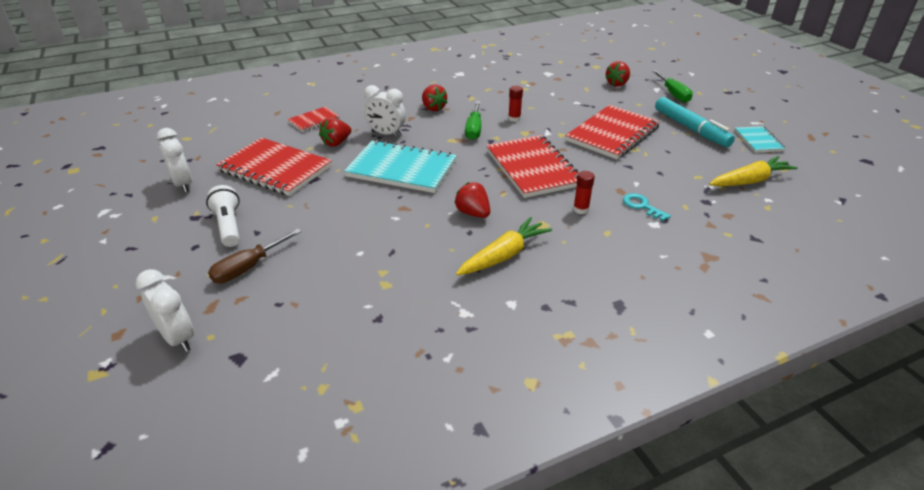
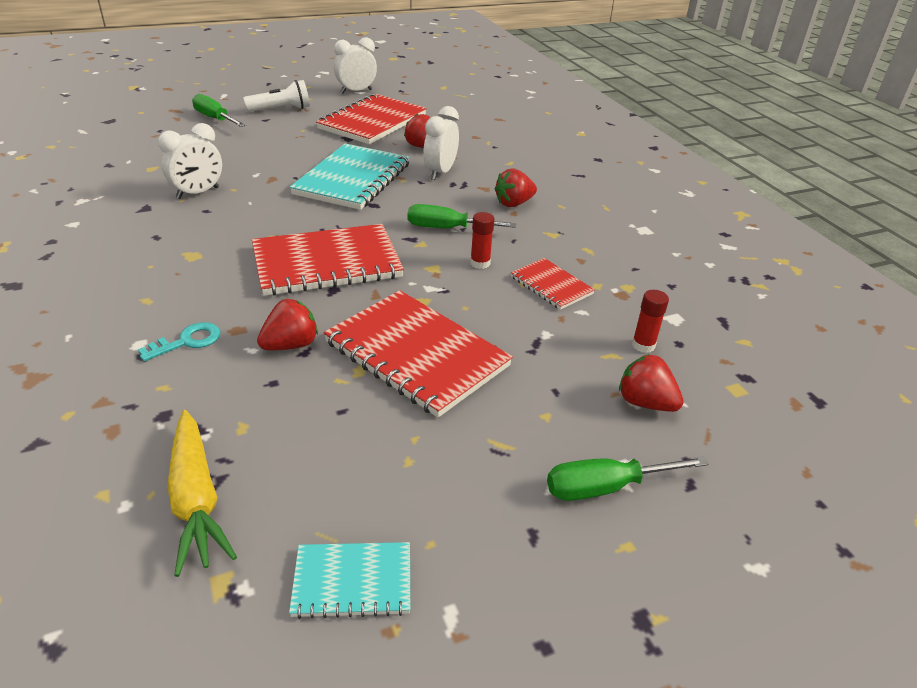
camera: 90 degrees right, 0 degrees up
(178, 338) = (147, 103): white clock -> white clock (198, 193)
(248, 267) = (215, 119): brown screwdriver -> green screwdriver
(314, 120) = (477, 136): red notebook -> red notebook (551, 285)
(473, 213) = (240, 214): red strawberry -> red strawberry (291, 345)
(504, 255) = (151, 226): yellow carrot -> none
(581, 209) = (208, 287): red glue stick -> red glue stick (643, 345)
(690, 129) = (426, 469): turquoise marker -> none

